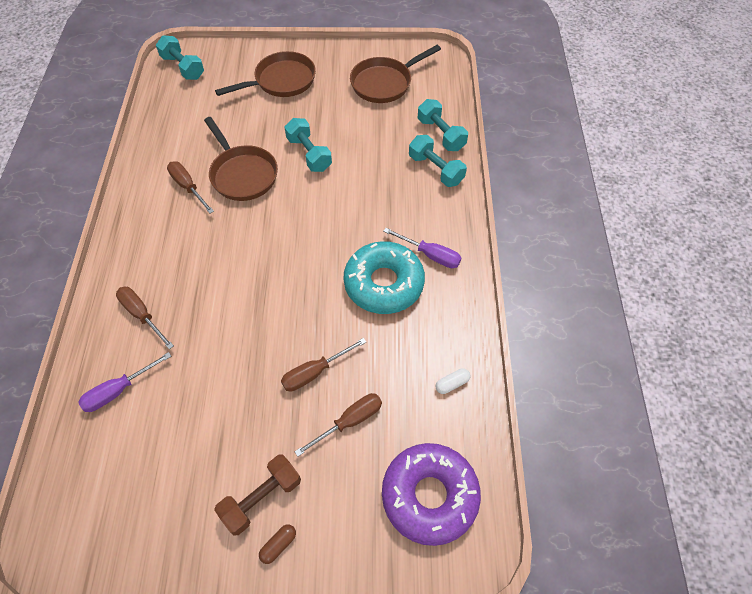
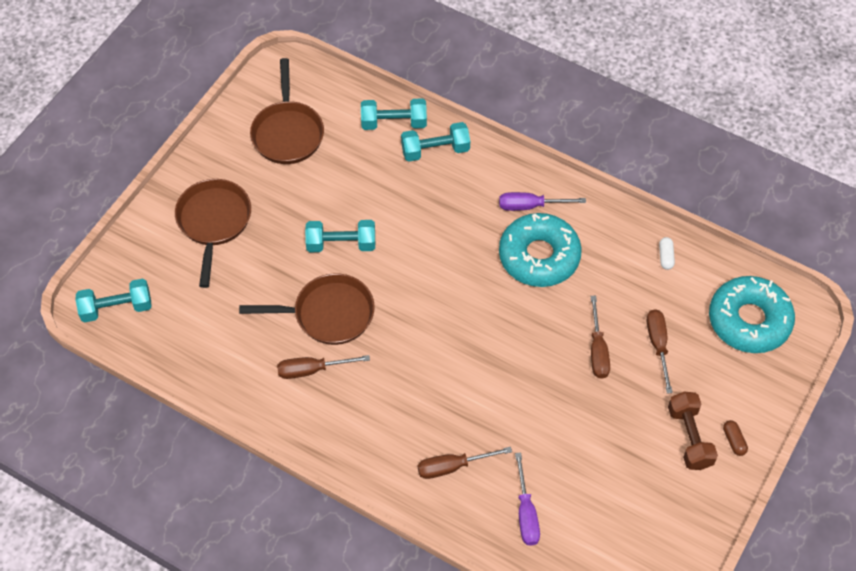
camera: 60 degrees left, 0 degrees up
(429, 496) = (749, 320): purple donut -> turquoise donut
(430, 255) = (530, 206): purple screwdriver -> purple screwdriver turned 150 degrees counterclockwise

